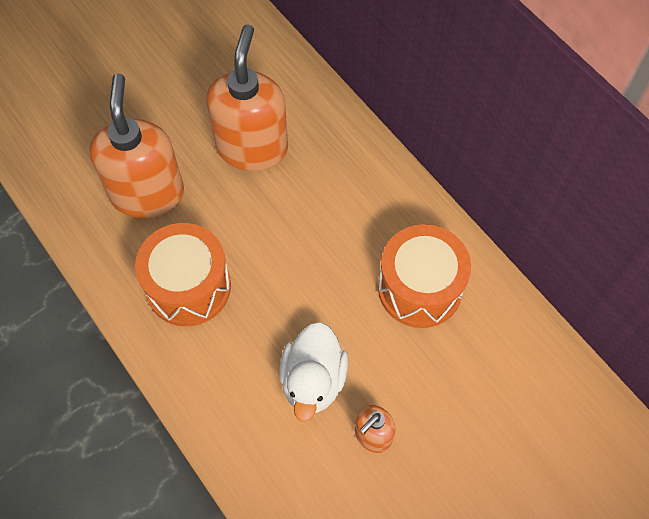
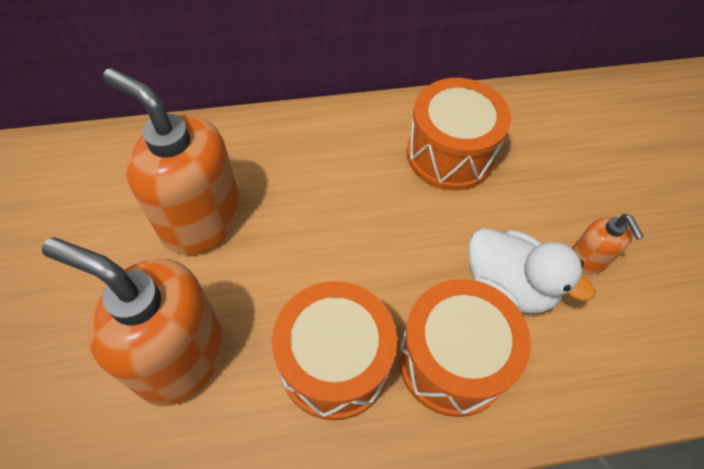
camera: 65 degrees left, 5 degrees down
(229, 362) = (452, 360): none -> orange drum

